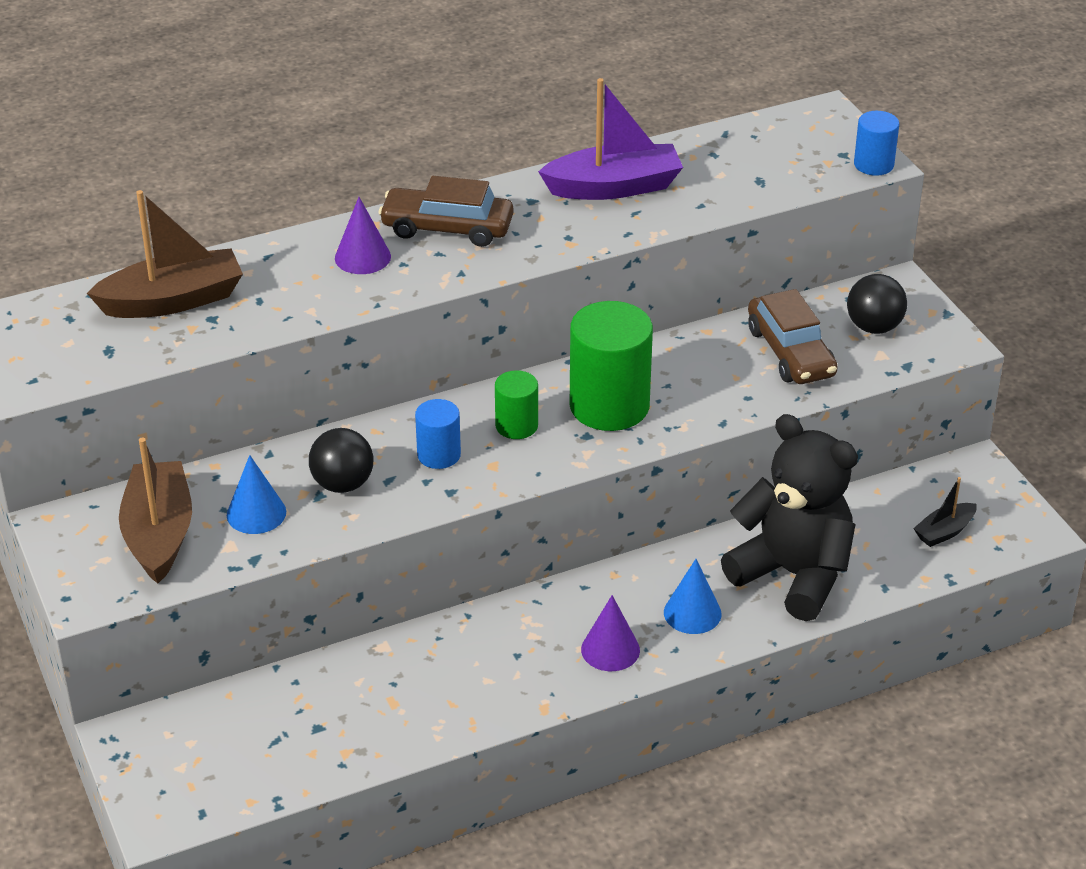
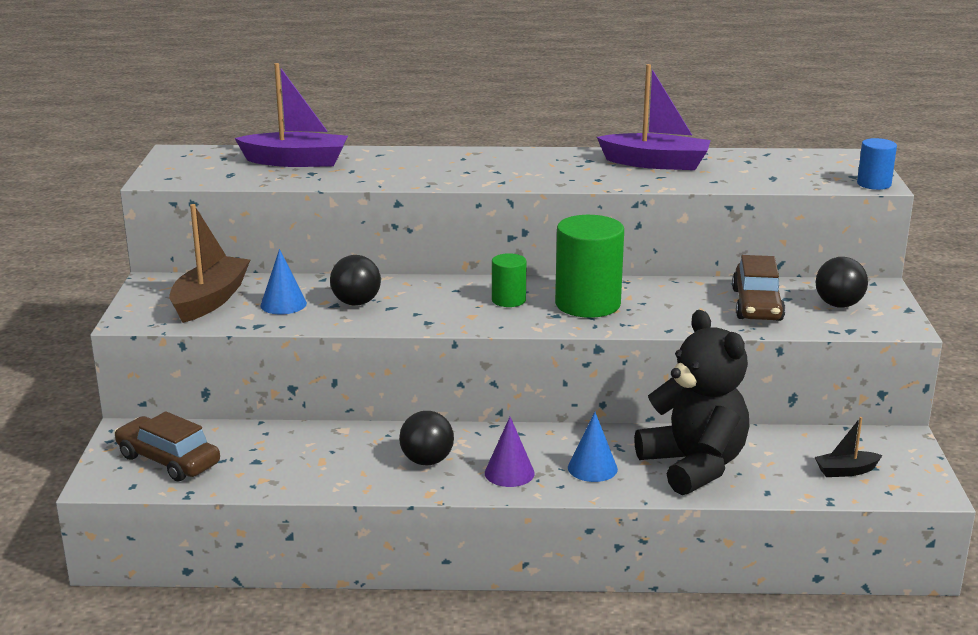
camera: 25 degrees right, 15 degrees down
(173, 300) = (296, 161): brown boat -> purple boat
(362, 257) = (442, 164): purple cone -> none
(439, 455) = (438, 303): blue cylinder -> none
(447, 228) = (515, 162): brown car -> brown car (168, 460)
(510, 662) = (427, 461): none -> black ball

